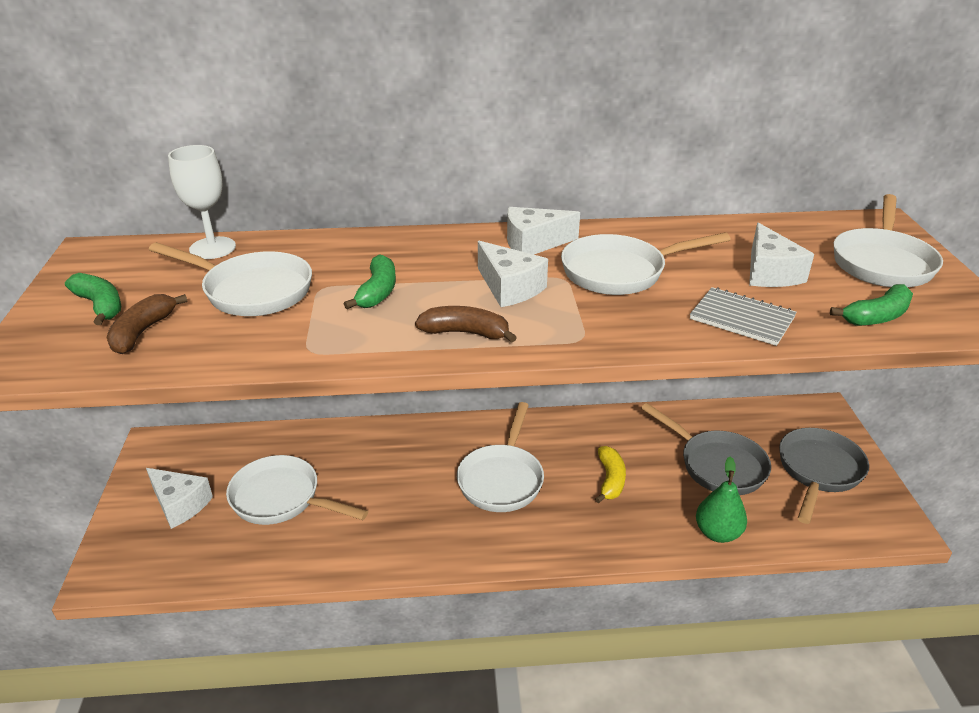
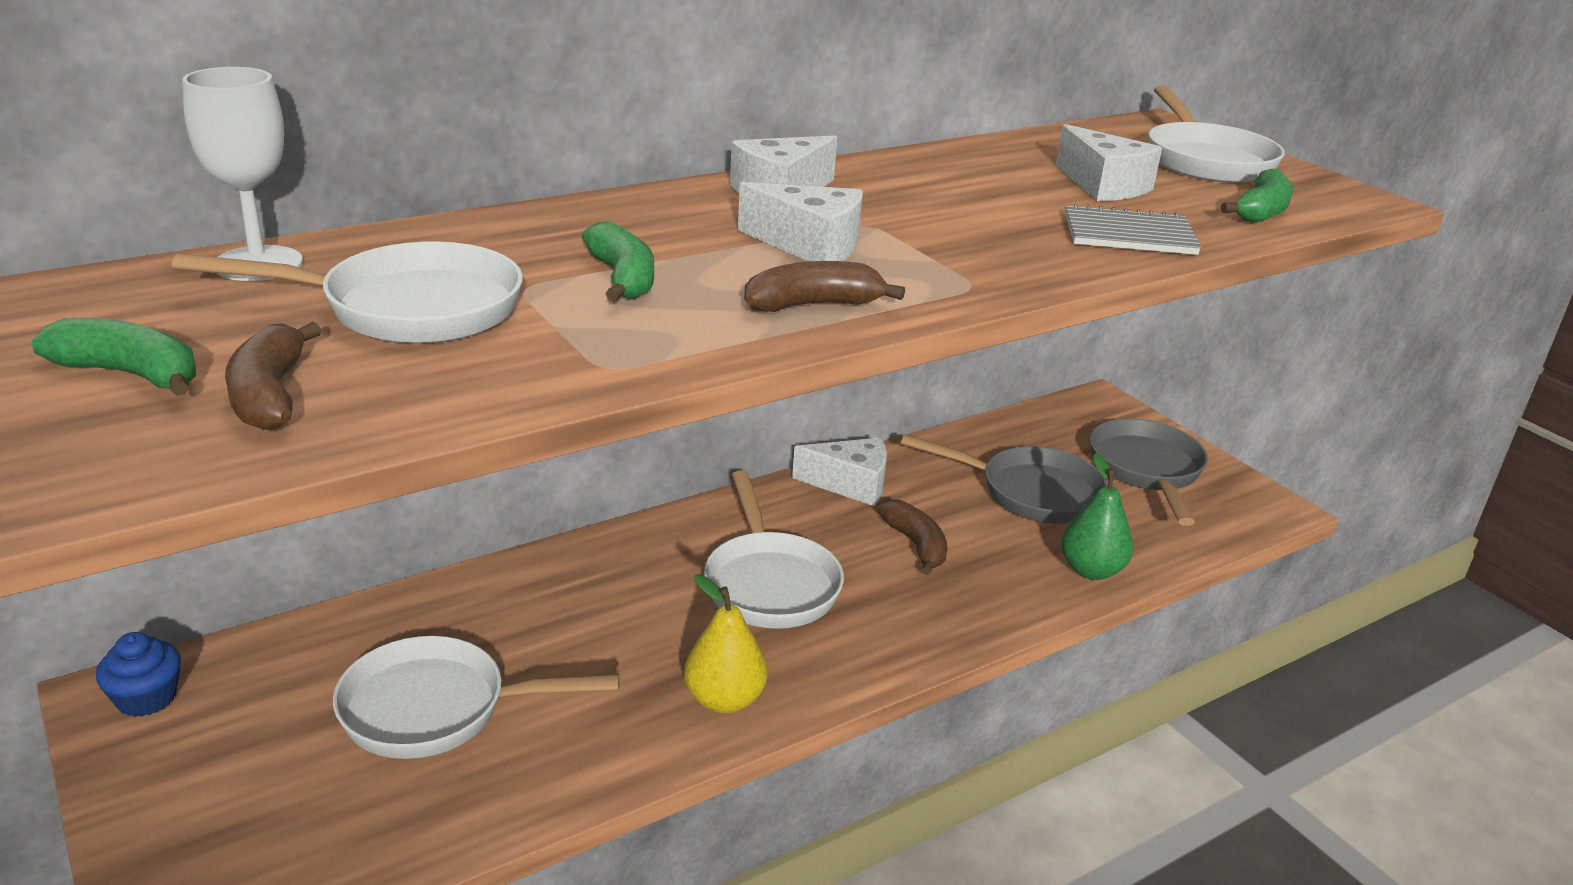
camera: 30 degrees left, 5 degrees down
(166, 450) = (146, 698): none -> blue cupcake
(180, 504) = (246, 774): white cheese -> white cheese (851, 484)
(425, 544) = (724, 700): none -> yellow pear
(610, 480) = (916, 545): yellow banana -> brown banana
(620, 272) = (932, 208): white pan -> none

